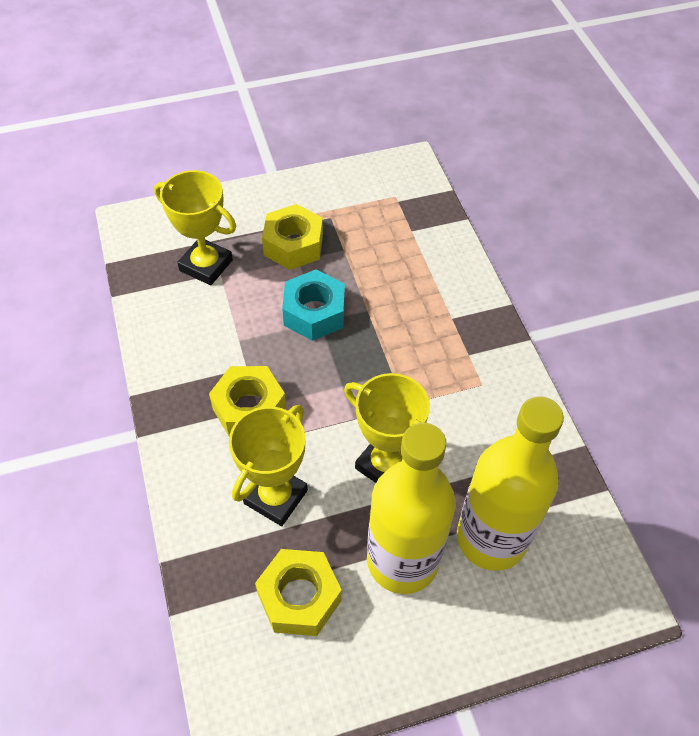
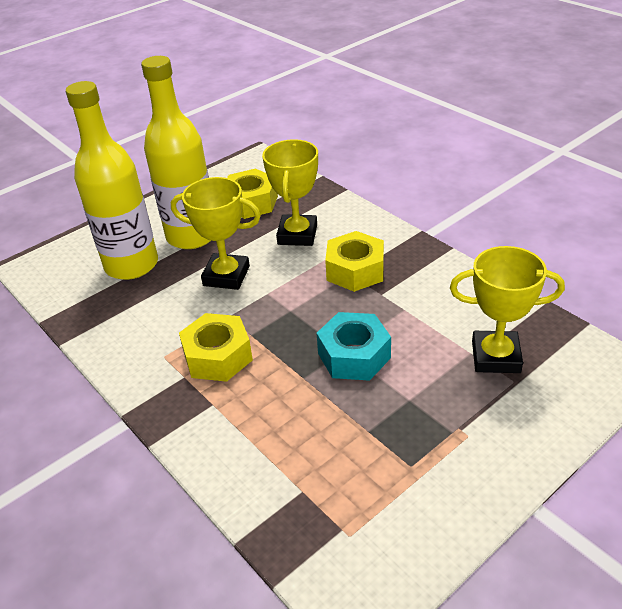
camera: 160 degrees right, 15 degrees down
(293, 245) = (426, 413): yellow nut -> yellow nut (218, 356)

